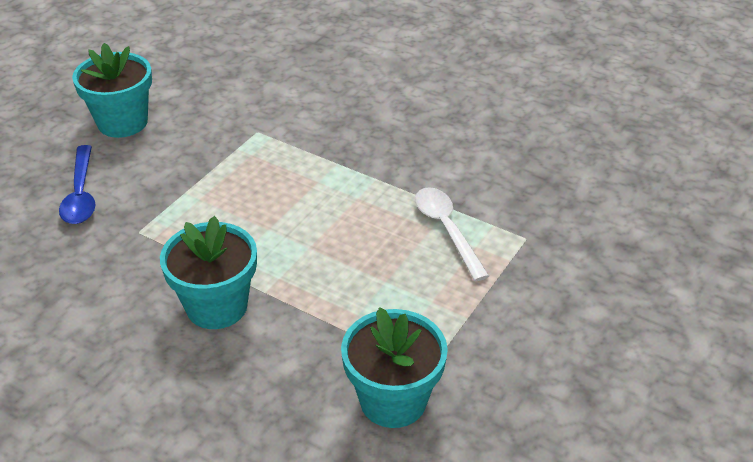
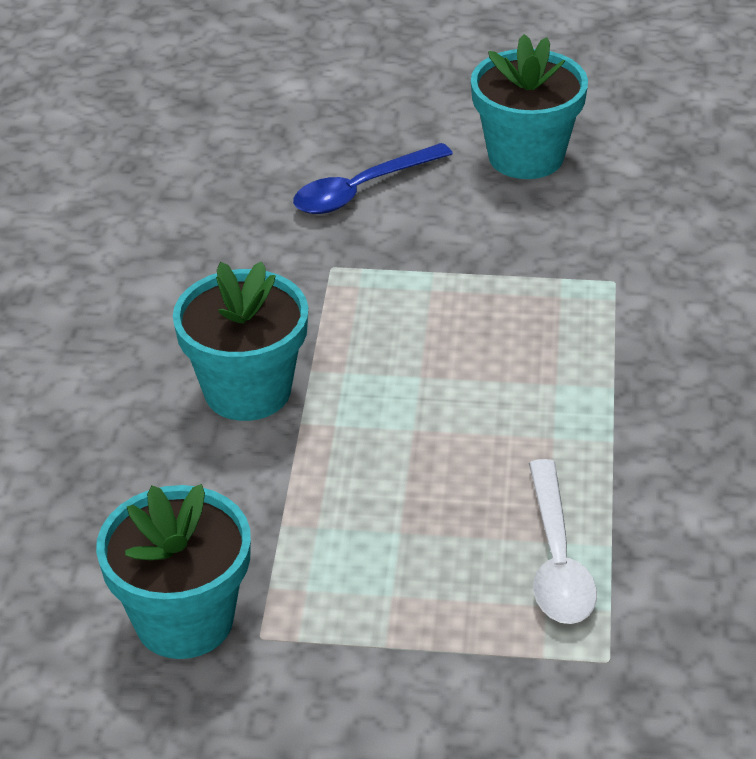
camera: 65 degrees right, 0 degrees up
(446, 230) = (557, 560): white spoon -> white spoon turned 135 degrees clockwise

